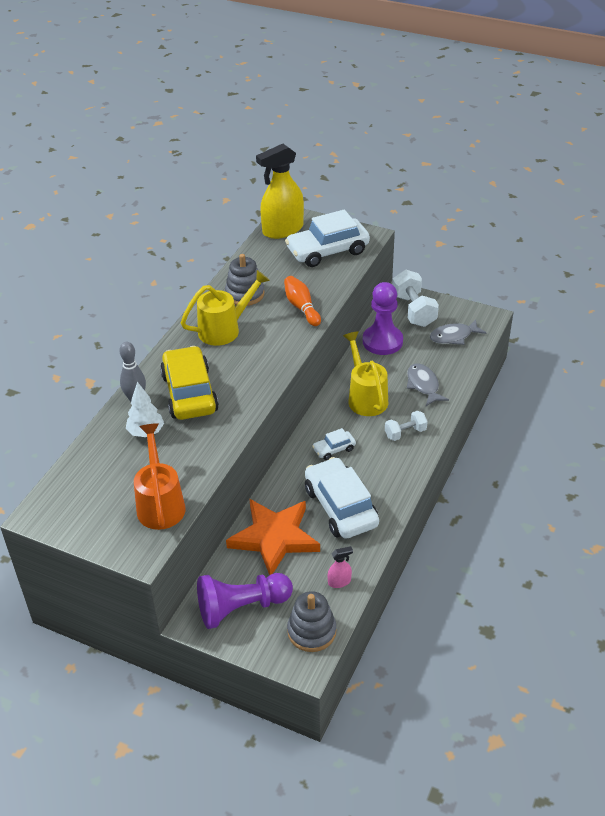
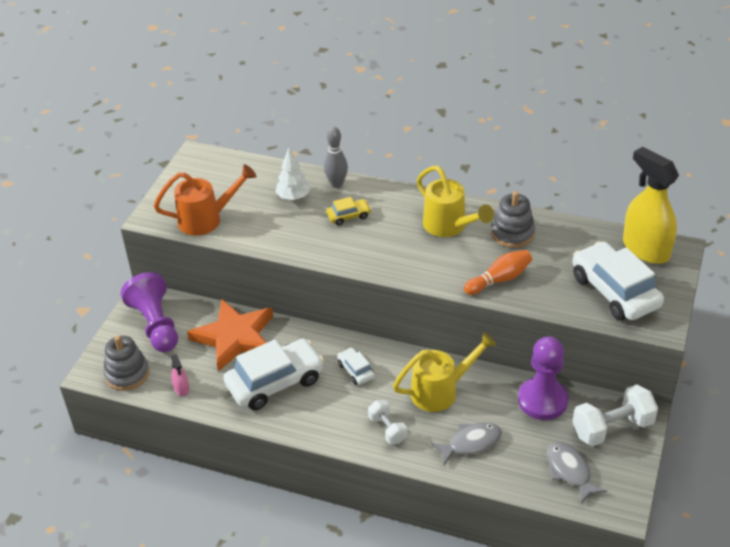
camera: 85 degrees right, 0 degrees up
(189, 393) = (348, 216): yellow car -> yellow car, size x0.47

